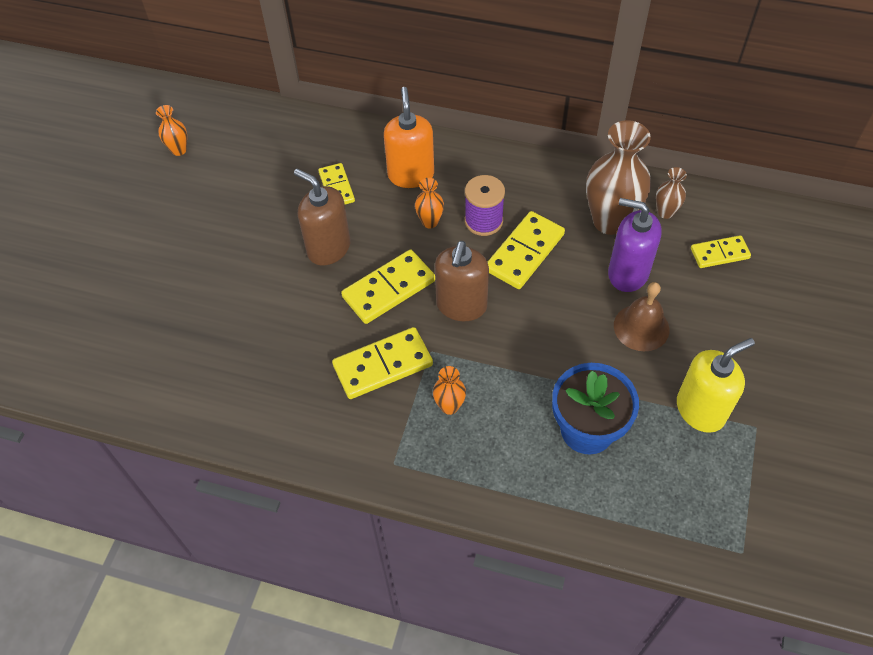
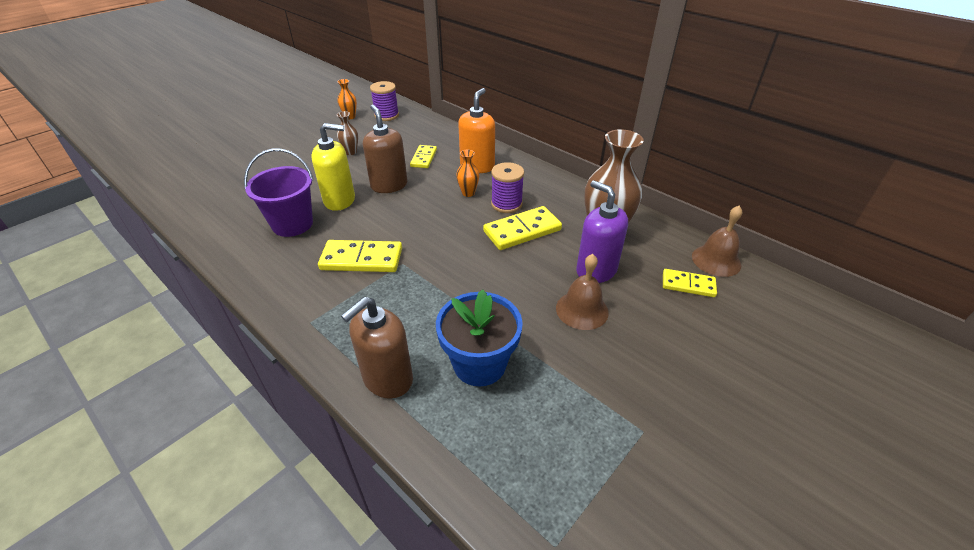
camera: 25 degrees right, 15 degrees down
(228, 129) = (386, 115): none -> purple spool
(262, 354) = (292, 224): none -> purple bucket
(389, 289) = (407, 219): yellow domino -> none
(449, 406) = (384, 302): orange vase -> none
(461, 305) = (448, 245): brown soap dispenser -> brown soap dispenser (387, 379)
(665, 212) = (656, 243): brown vase -> brown vase (351, 152)
(700, 410) = (595, 393): yellow soap dispenser -> yellow soap dispenser (340, 200)
(730, 211) = (716, 260): none -> brown bell

